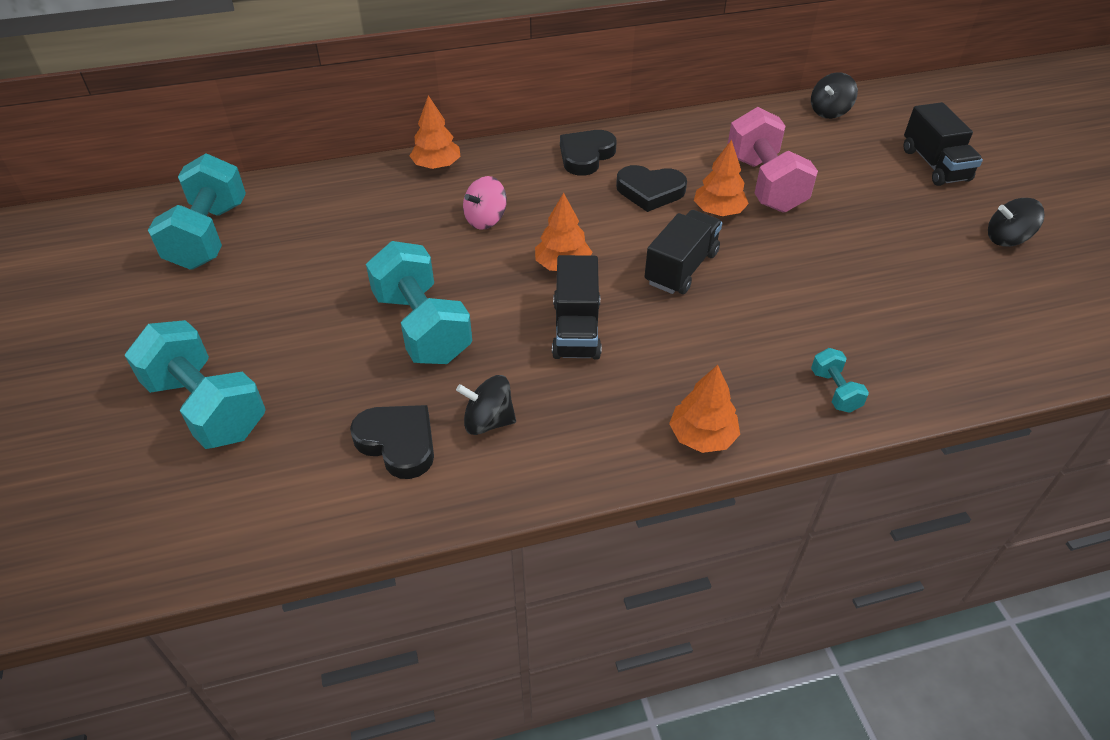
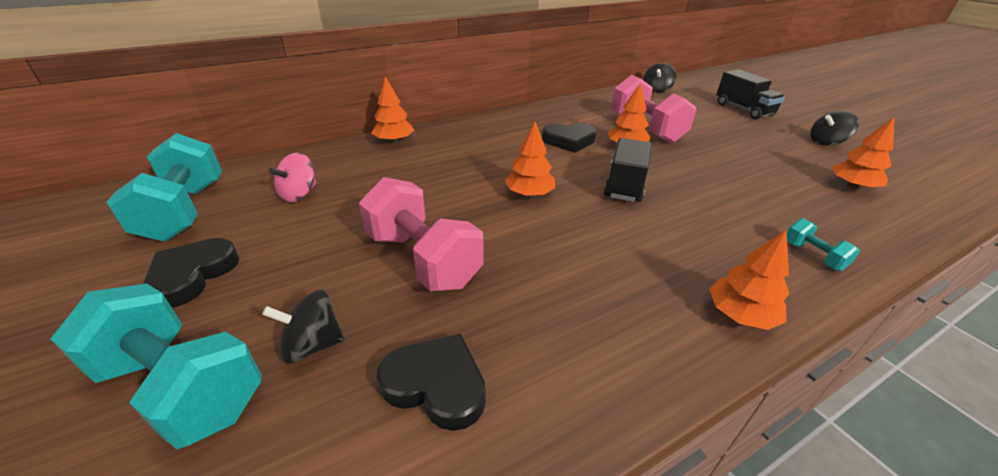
camera: 15 degrees left, 10 degrees down
(422, 327) = (423, 259): turquoise dumbbell -> pink dumbbell
(486, 219) = (449, 170): pink spinning top -> pink spinning top (299, 194)
(488, 421) = (527, 339): black spinning top -> black spinning top (312, 345)
(576, 329) = (568, 240): black truck -> none
(586, 156) = (509, 125): black heart -> black heart (192, 275)
(973, 312) = (852, 186): none -> orange tree

